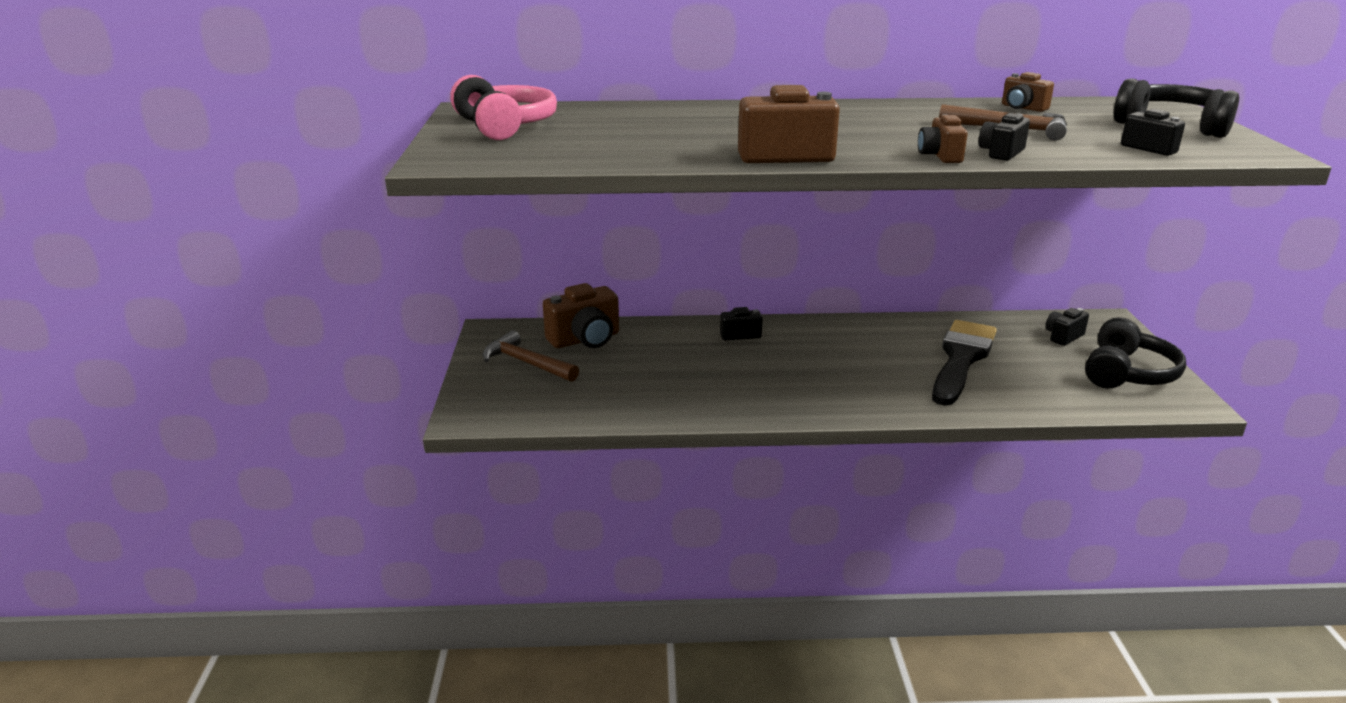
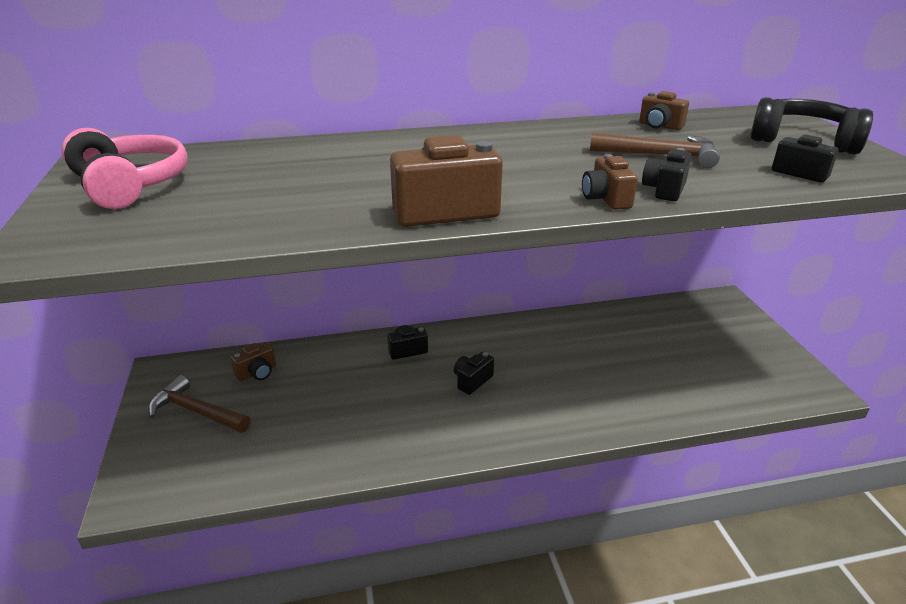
camera: 10 degrees left, 5 degrees up
(585, 339) = (257, 373): brown camera -> brown camera, size x0.56
(961, 359) = (612, 359): black brush -> none
(1063, 336) = (692, 323): black camera -> black camera (472, 381)
(1127, 373) = (756, 360): black headphones -> none

